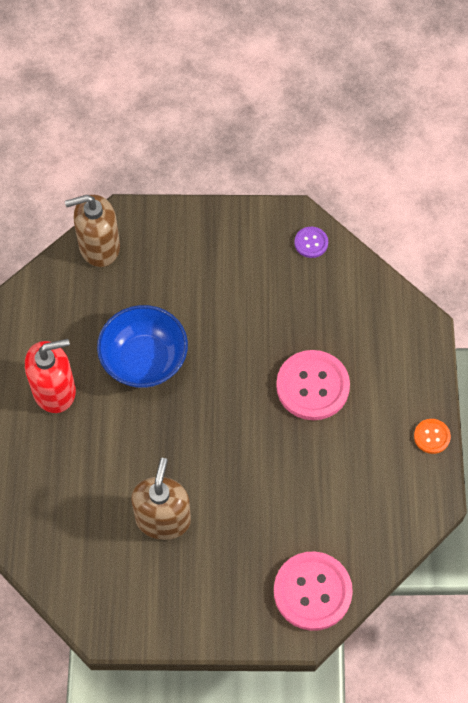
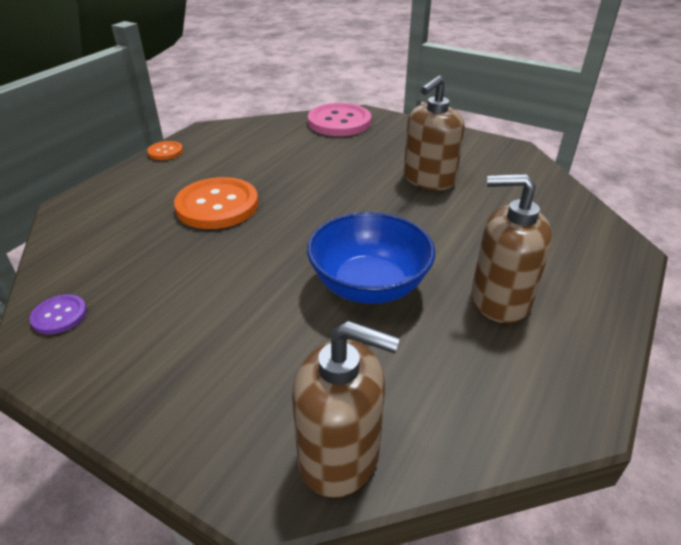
camera: 150 degrees left, 25 degrees down
(54, 390) = (500, 299): red soap dispenser -> brown soap dispenser
(312, 386) = (217, 205): pink button -> orange button

